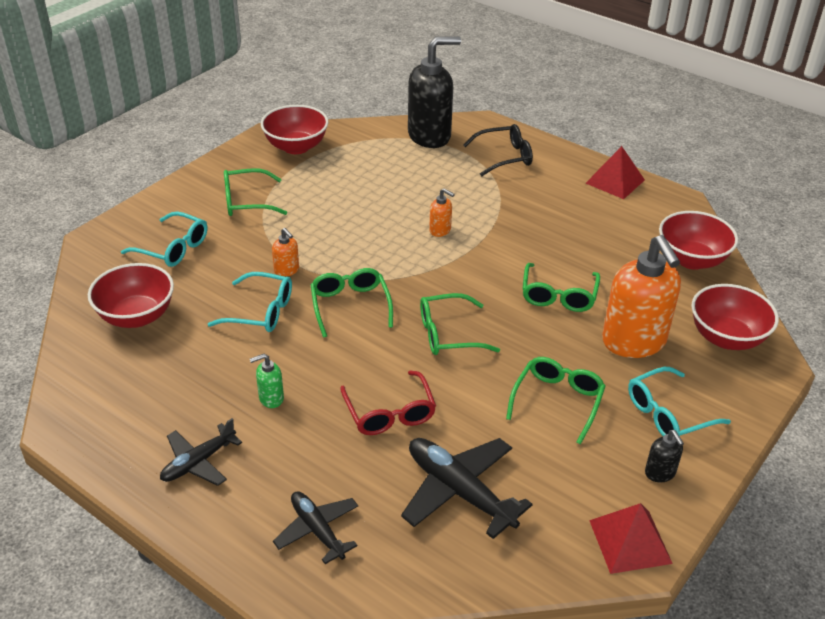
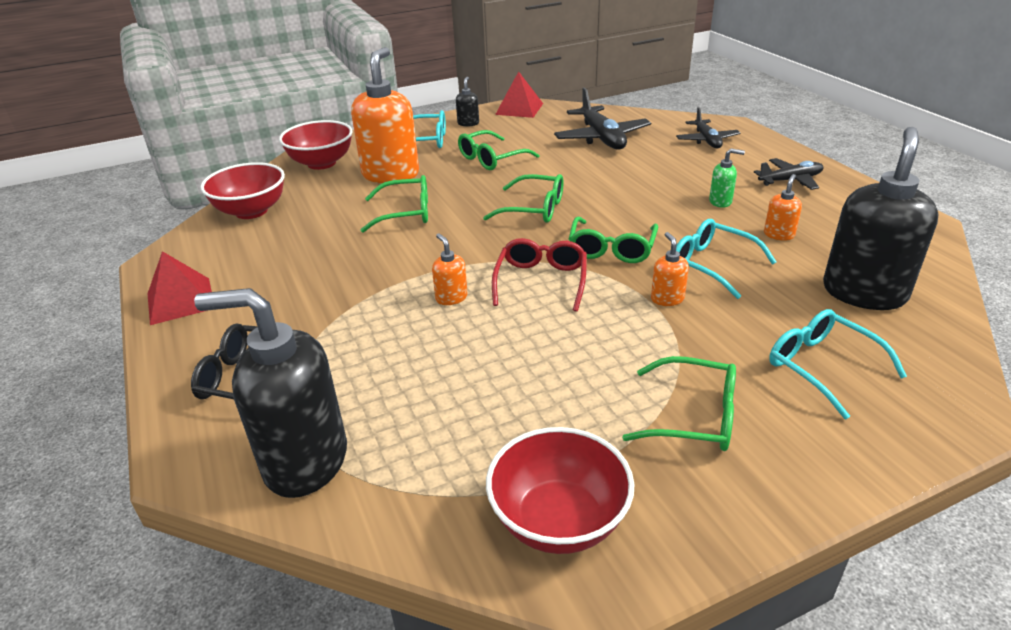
camera: 150 degrees left, 5 degrees down
(137, 316) = (864, 293): red bowl -> black soap dispenser
(207, 364) = (779, 235): none -> orange soap dispenser
(389, 413) = (623, 176): red glasses -> red glasses (541, 281)
(558, 295) = (406, 213): green glasses -> green glasses turned 45 degrees clockwise

